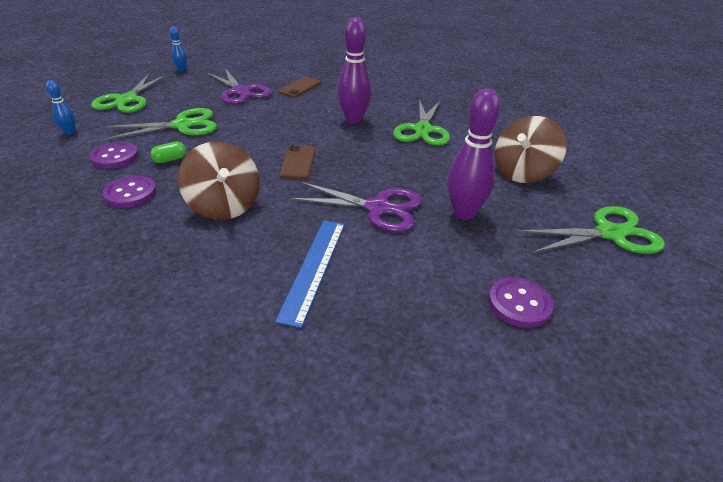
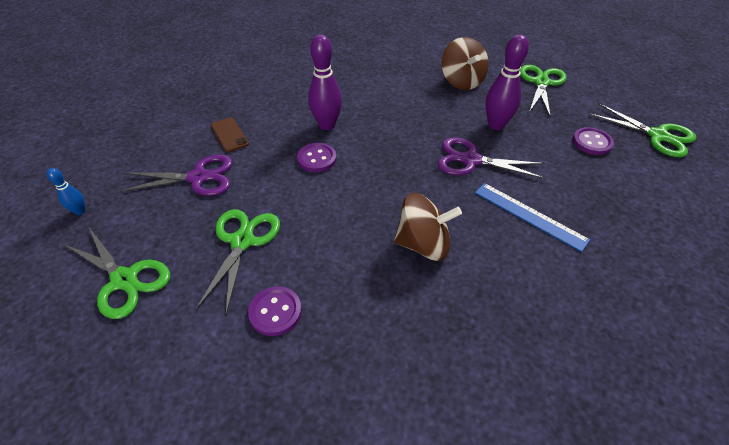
camera: 60 degrees left, 10 degrees up
(70, 132) = (173, 351): blue bowling pin -> none
(131, 193) = (364, 308): purple button -> purple button (317, 159)
(170, 159) = (314, 265): green capsule -> none
(298, 162) = (378, 180): brown phone -> none
(378, 208) = (471, 160): purple scissors -> purple scissors turned 120 degrees counterclockwise
(422, 130) = (372, 97): green scissors -> green scissors (658, 136)

